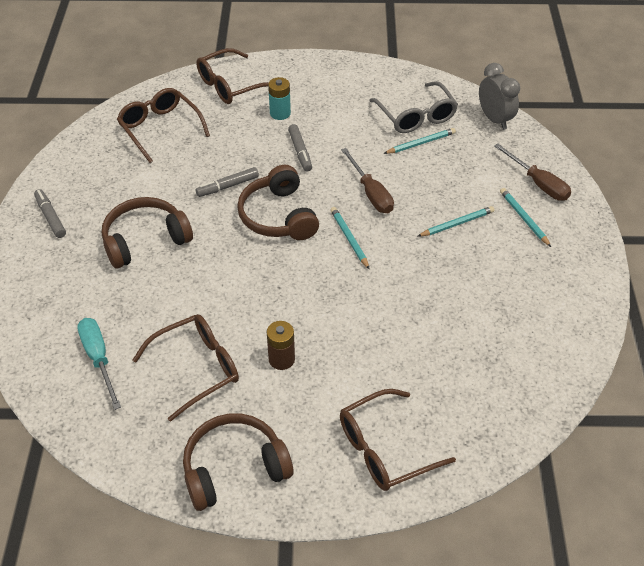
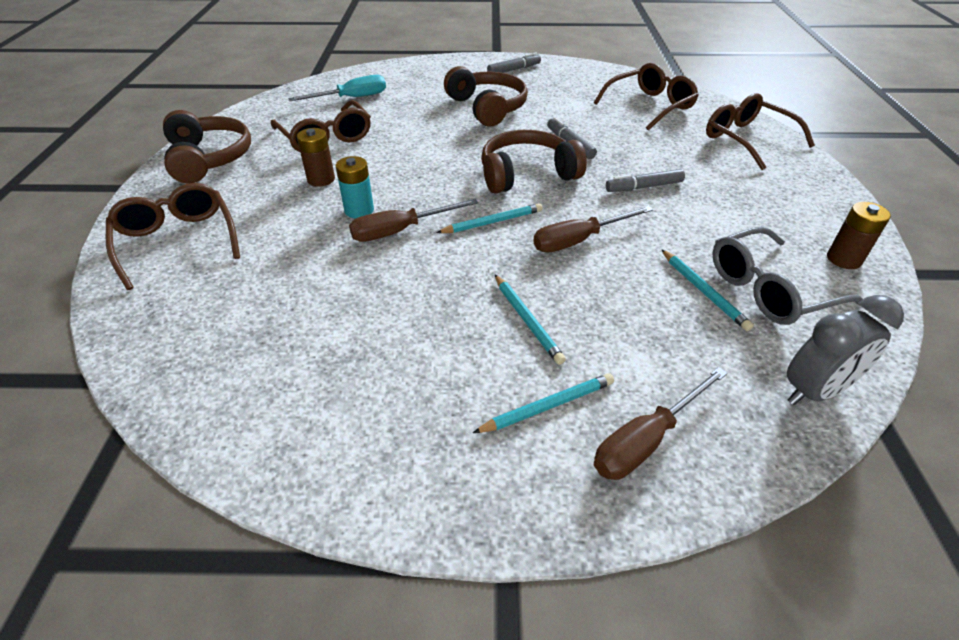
camera: 90 degrees right, 5 degrees down
(280, 113) = (712, 172): turquoise battery -> turquoise battery (359, 210)
(363, 293) = (401, 231): none -> brown screwdriver
(384, 80) = (844, 259): none -> brown battery

